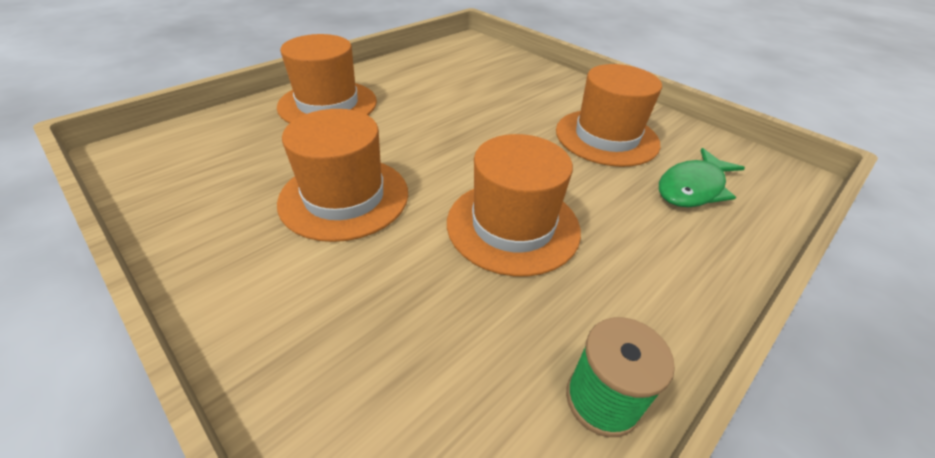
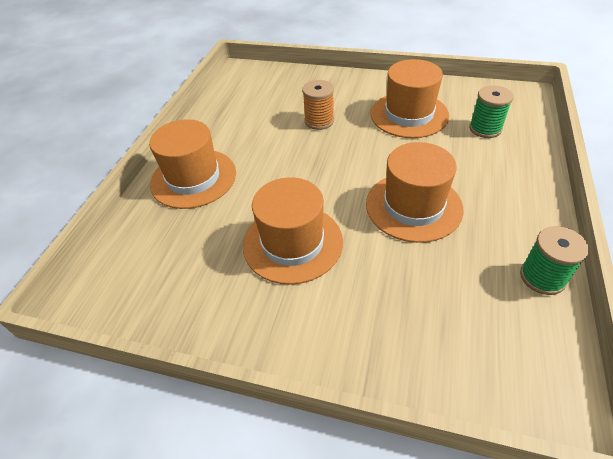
camera: 25 degrees left, 5 degrees up
(499, 106) = (319, 121): none -> orange spool
(693, 188) = (485, 129): green fish -> green spool

